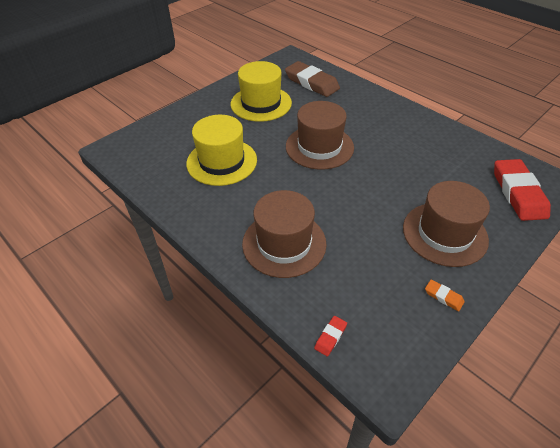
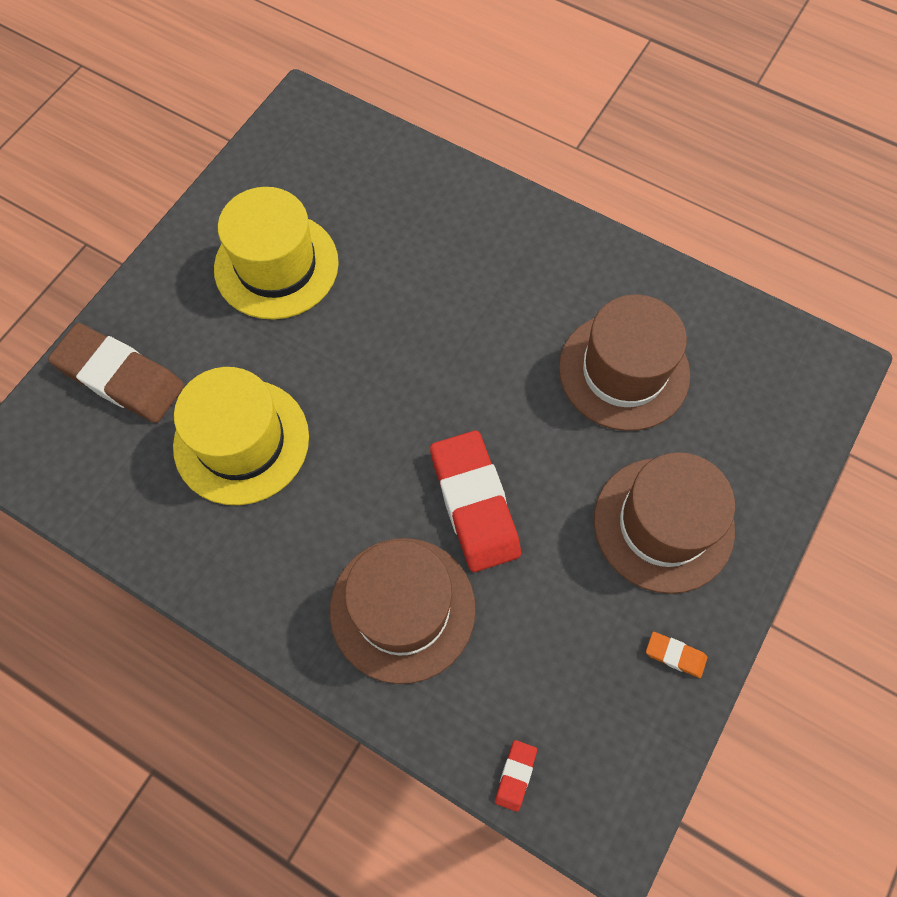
camera: 15 degrees left, 20 degrees up
(311, 83) = (364, 184): brown eraser -> brown eraser (120, 377)
(319, 147) = (416, 363): brown hat -> brown hat (624, 371)
(518, 193) = (774, 404): red eraser -> red eraser (474, 503)

